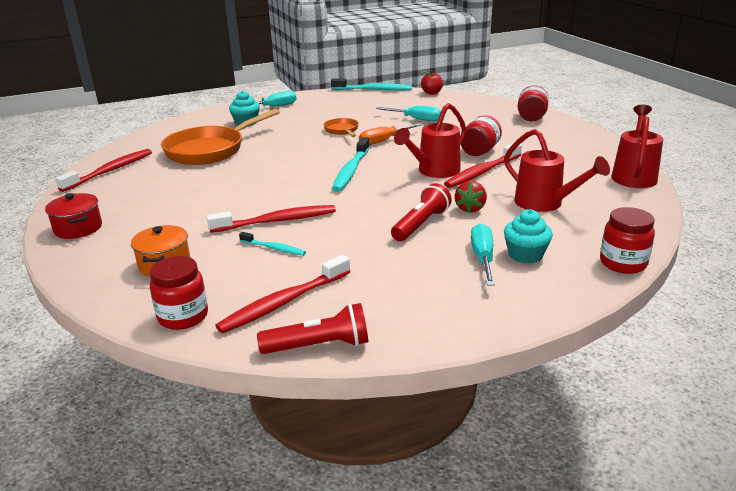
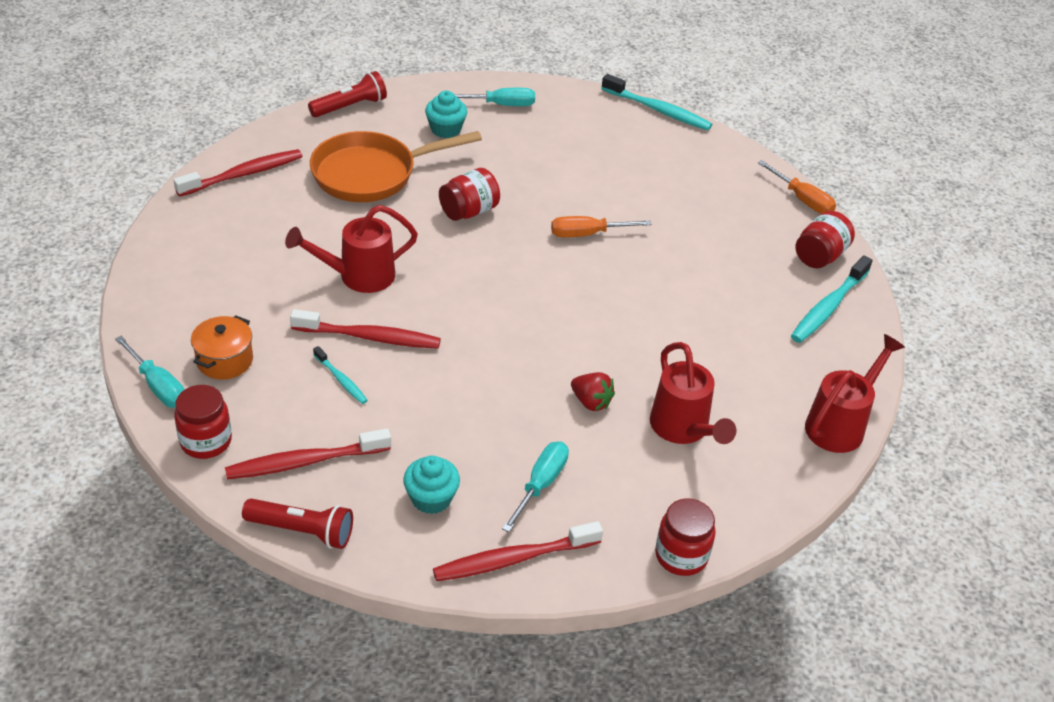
camera: 20 degrees right, 15 degrees up
(78, 228) = (169, 267): red pot -> none
(342, 130) = (552, 191): orange pan -> none
(351, 170) = (507, 279): turquoise toothbrush -> turquoise toothbrush (829, 307)
(417, 119) = (664, 202): turquoise screwdriver -> turquoise screwdriver (158, 387)
(421, 224) = (516, 406): red flashlight -> red flashlight (350, 107)
(432, 93) = (732, 147): red apple -> none
(434, 171) = (603, 319): red watering can -> red watering can (358, 276)
(470, 208) = (591, 402): red strawberry -> red strawberry turned 90 degrees counterclockwise
(479, 151) = (689, 302): red jar -> red jar (469, 211)
(482, 172) = (659, 343): red toothbrush -> red toothbrush (514, 559)
(495, 101) = (803, 200): none -> orange screwdriver
(525, 254) = (589, 499): turquoise cupcake -> turquoise cupcake (431, 498)

